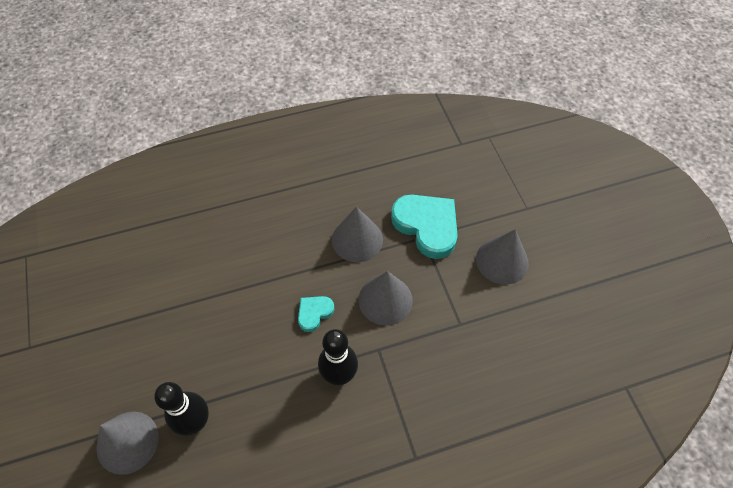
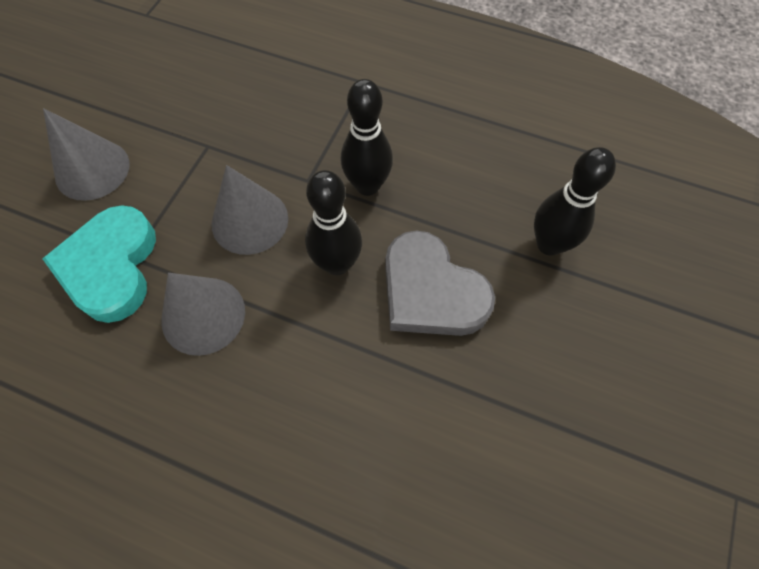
camera: 140 degrees left, 5 degrees up
(127, 442) = (636, 275): grey cone -> none
(249, 336) = (431, 292): none -> grey heart
(314, 313) = (337, 264): turquoise heart -> black bowling pin

